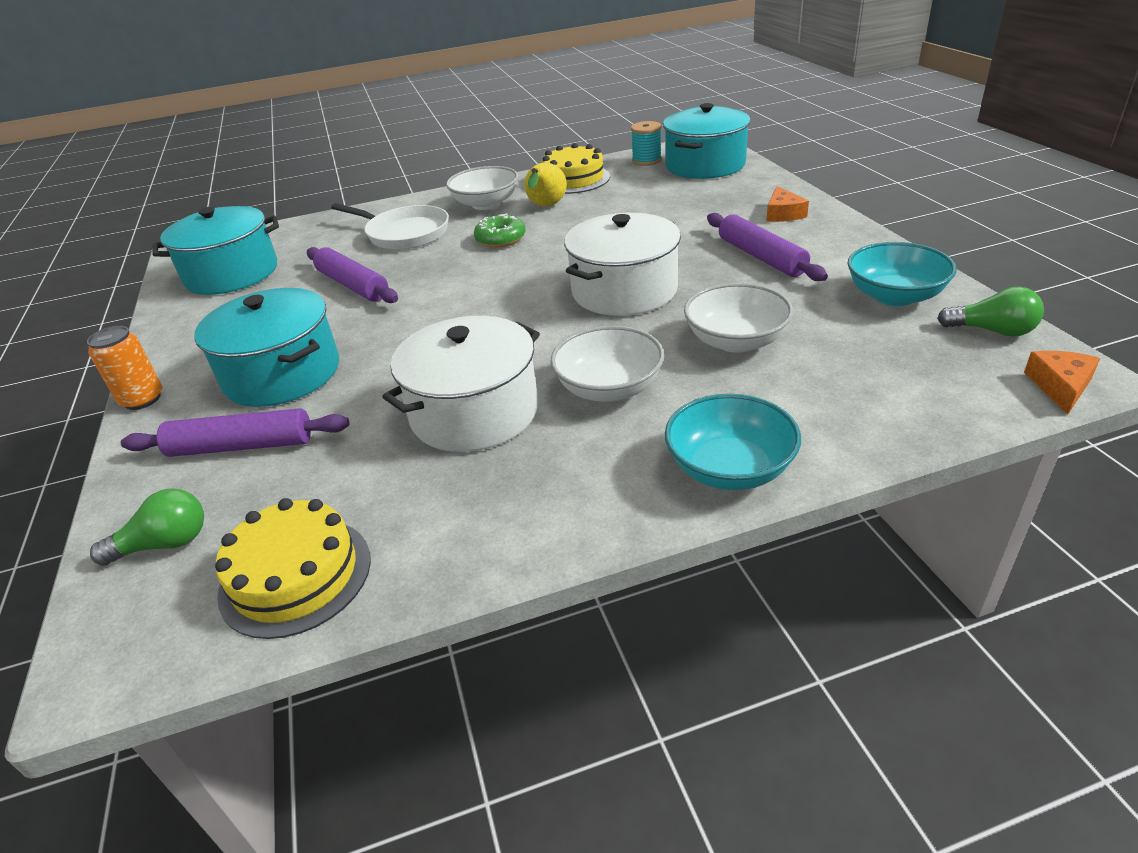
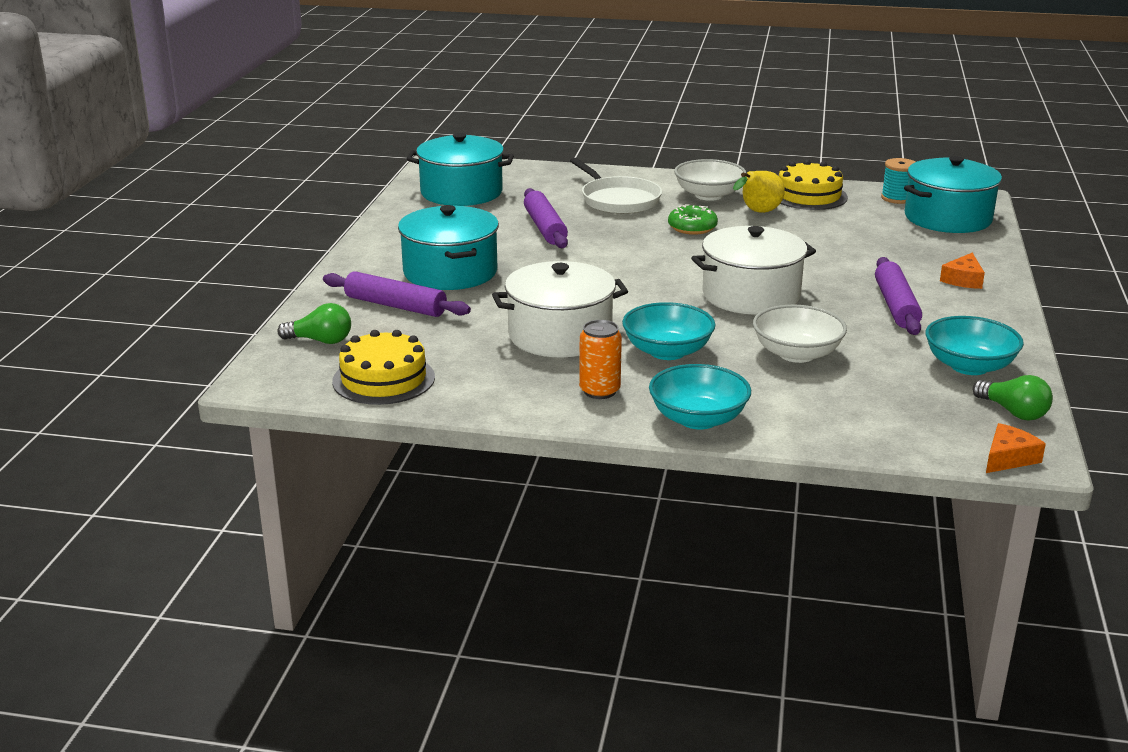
camera: 25 degrees right, 10 degrees down
(142, 399) = (350, 259): orange can -> orange can (599, 391)
(609, 388) = (667, 351): white bowl -> turquoise bowl

